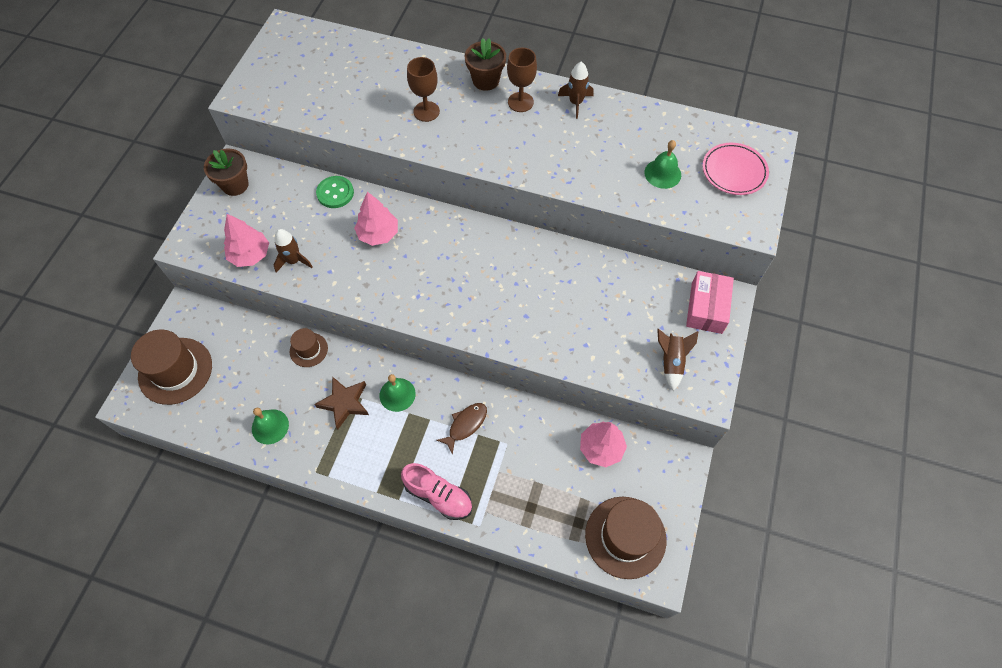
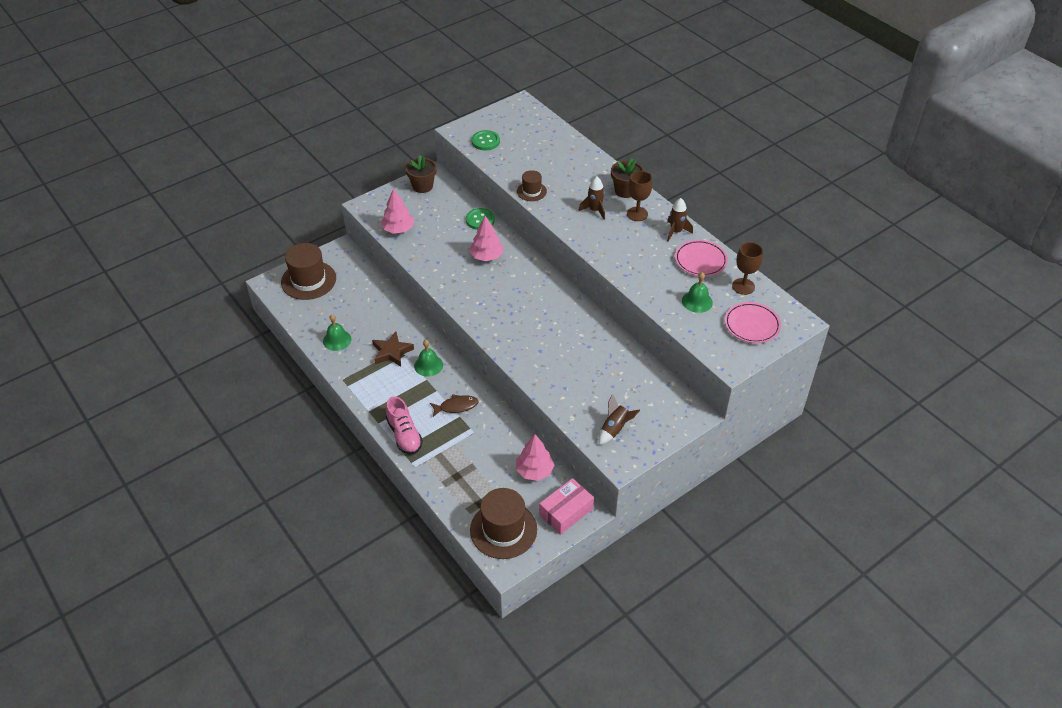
camera: 35 degrees right, 15 degrees down
(283, 95) = (485, 141): none -> green button
(293, 261) = (421, 245): brown rocket -> brown rocket (594, 210)
(308, 350) = (395, 311): brown hat -> brown hat (531, 191)
(426, 111) = (568, 191): brown goblet -> brown goblet (743, 286)
(626, 124) = (700, 261): none -> pink plate
(706, 308) = (672, 412): pink box -> pink box (566, 512)

